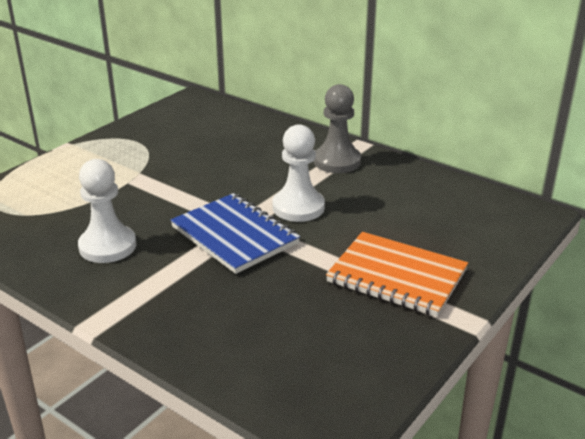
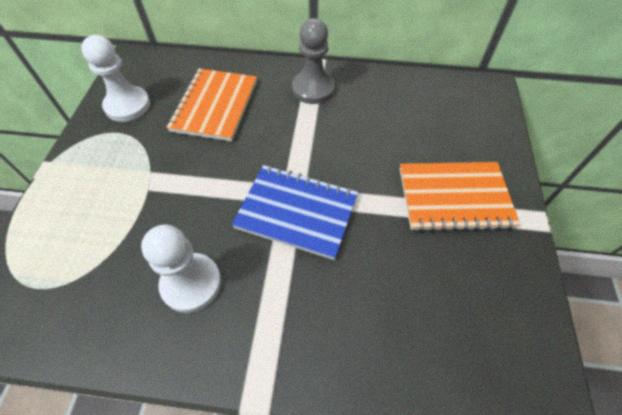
camera: 30 degrees left, 25 degrees up
(233, 147) = (215, 106): none -> orange notebook
(298, 207) = (323, 154): white pawn -> white pawn (127, 105)

